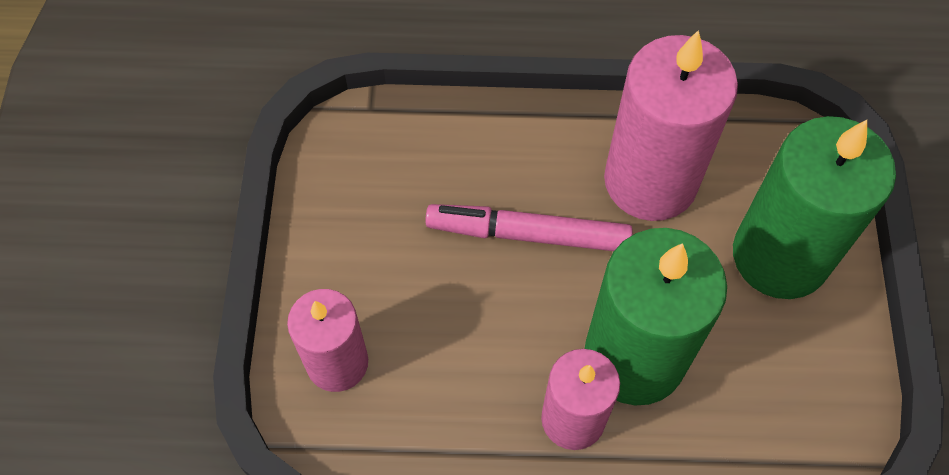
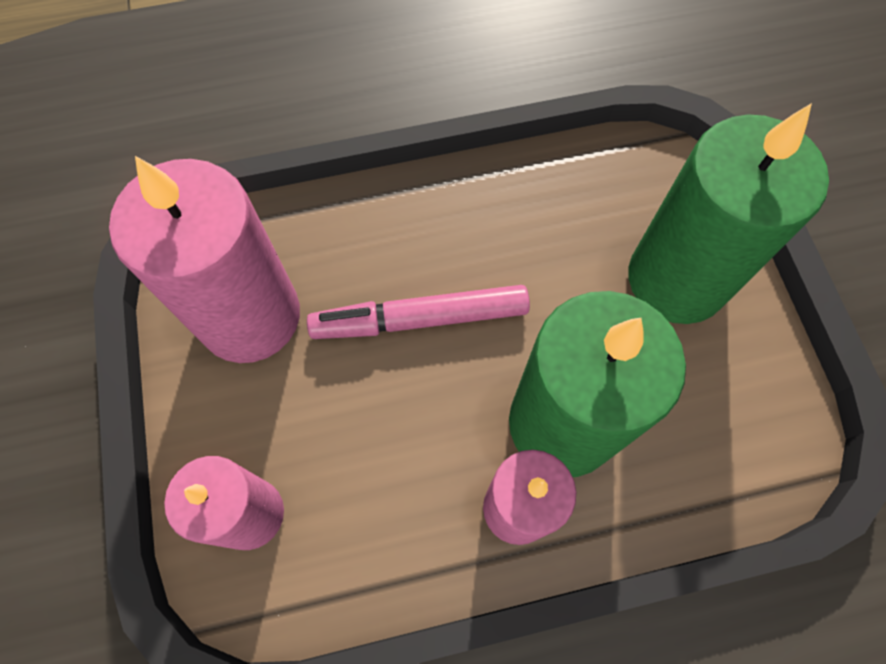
camera: 15 degrees left, 5 degrees up
(650, 181) = (529, 233): pink candle -> pink candle (250, 316)

